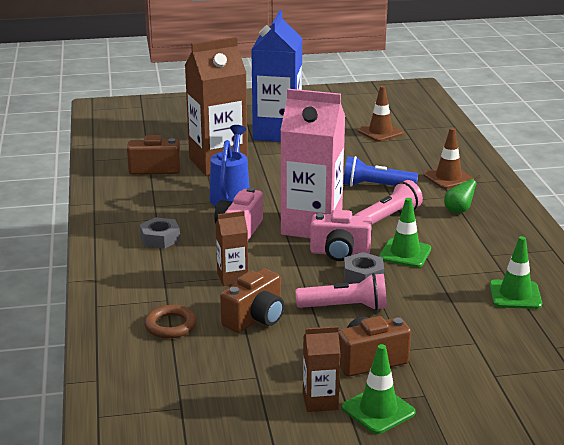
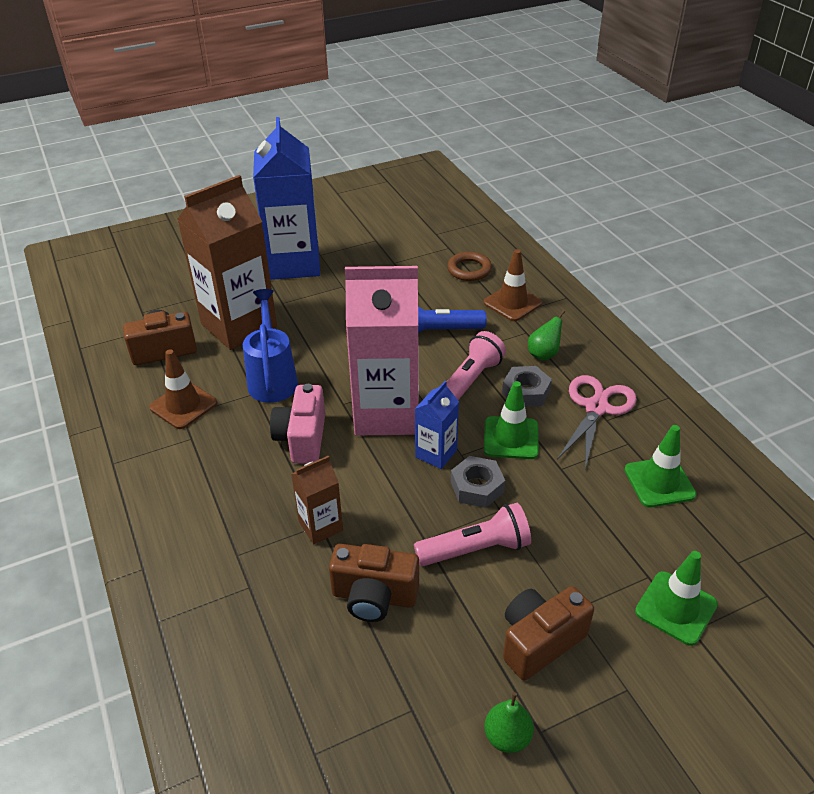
camera: 15 degrees left, 15 degrees up
(160, 238) = (207, 473): grey nut -> grey nut (526, 392)
(170, 325) = (269, 636): brown ring -> brown ring (469, 270)
(255, 319) = (374, 597): brown camera -> brown camera turned 75 degrees clockwise
(320, 401) = (507, 737): brown carton -> green pear
(340, 253) = (436, 453): pink camera -> blue carton
(378, 410) = (583, 734): green traffic cone -> green traffic cone (676, 608)
(380, 132) = (411, 243): brown traffic cone -> brown traffic cone (183, 405)
(486, 247) = (596, 408): none -> pink scissors

